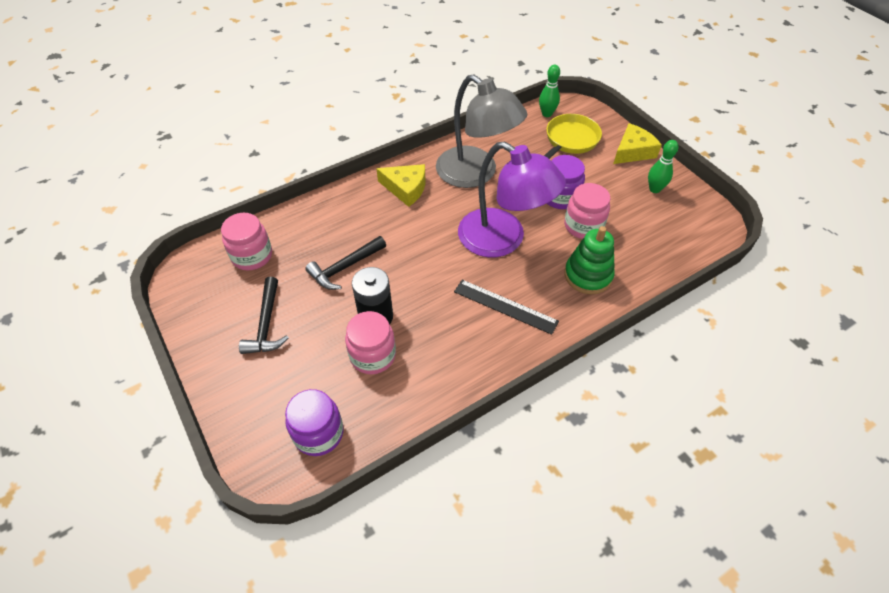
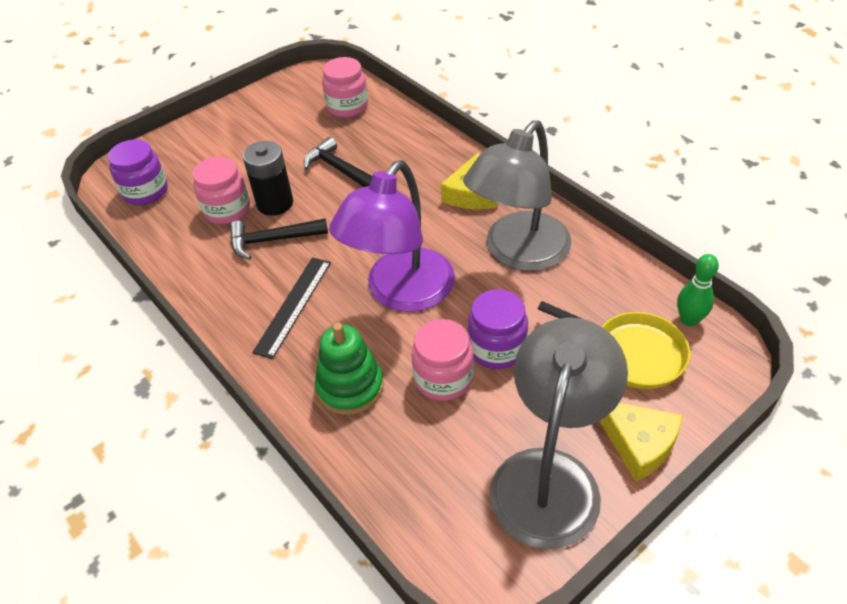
camera: 85 degrees right, 5 degrees down
(266, 324) = (264, 135): black hammer -> black hammer (272, 240)
(654, 189) = (550, 475): green bowling pin -> grey lamp

